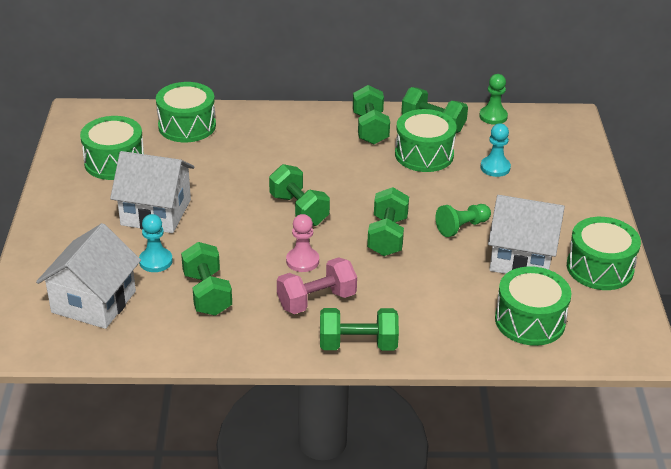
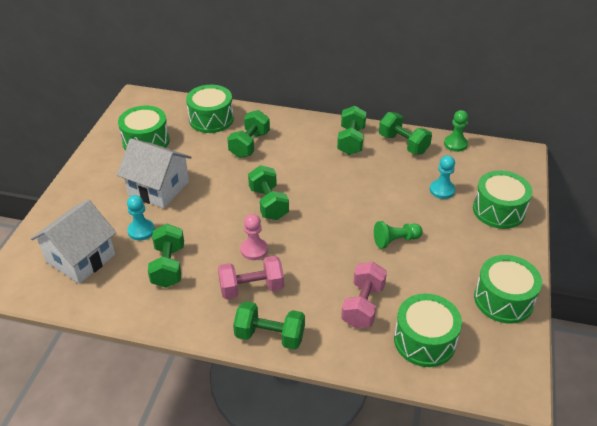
camera: 15 degrees right, 5 degrees up
(387, 236) = (330, 239): green dumbbell -> green dumbbell (249, 144)
(424, 154) = (386, 170): green drum -> green drum (498, 210)
(450, 298) = (363, 305): none -> pink dumbbell
(521, 257) = (437, 278): white house -> none

